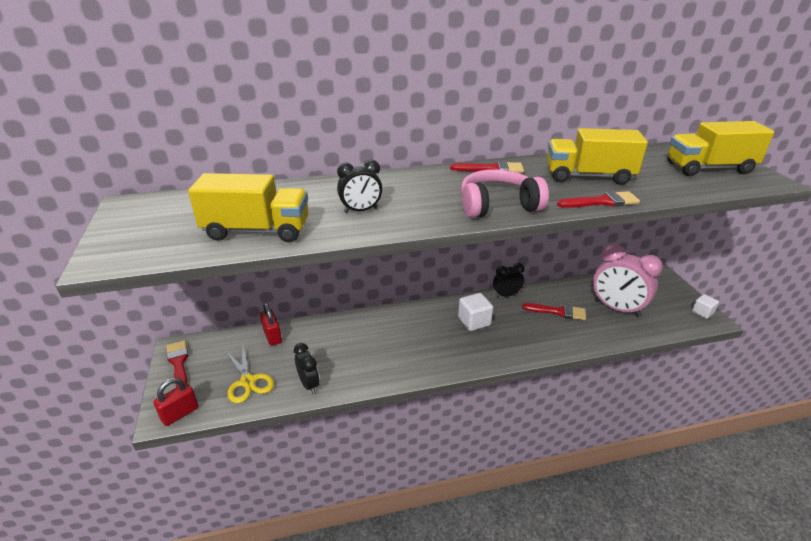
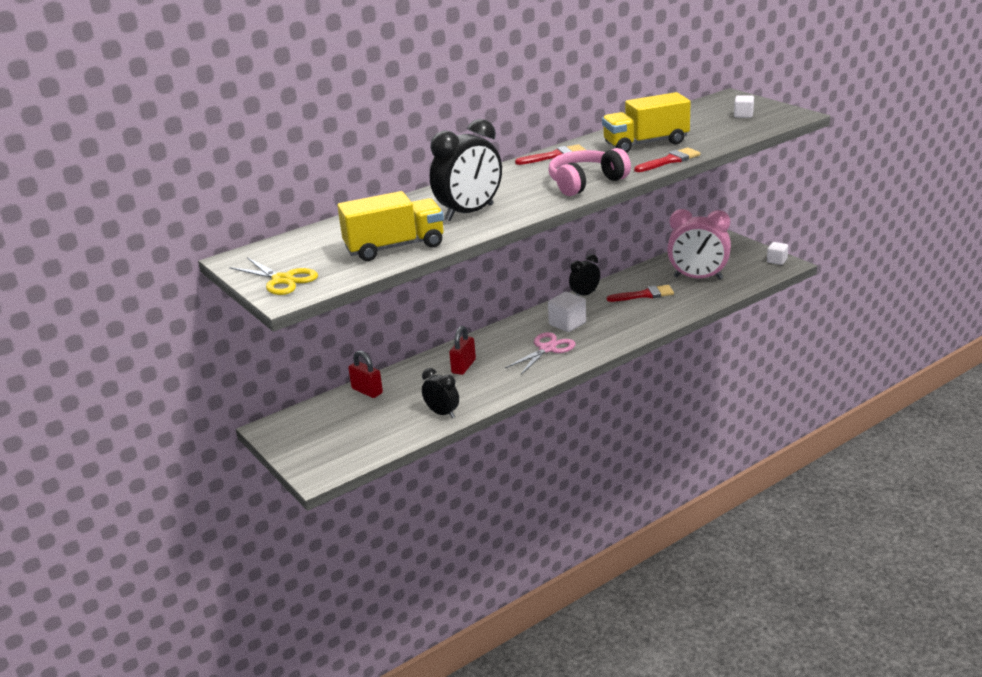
camera: 20 degrees left, 5 degrees down
(178, 363) = (286, 437): red brush -> none
(180, 414) = (332, 469): red padlock -> red padlock (463, 366)
(248, 381) = (377, 429): yellow scissors -> yellow scissors (282, 280)
(361, 210) = (469, 213): black clock -> black clock, size x1.81
(441, 343) = (547, 349): none -> pink scissors
(709, 168) = (743, 115): yellow truck -> white cube

